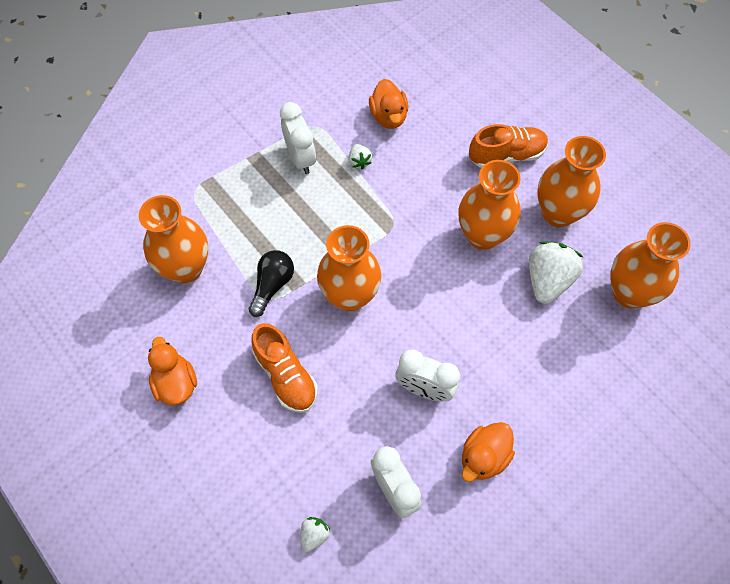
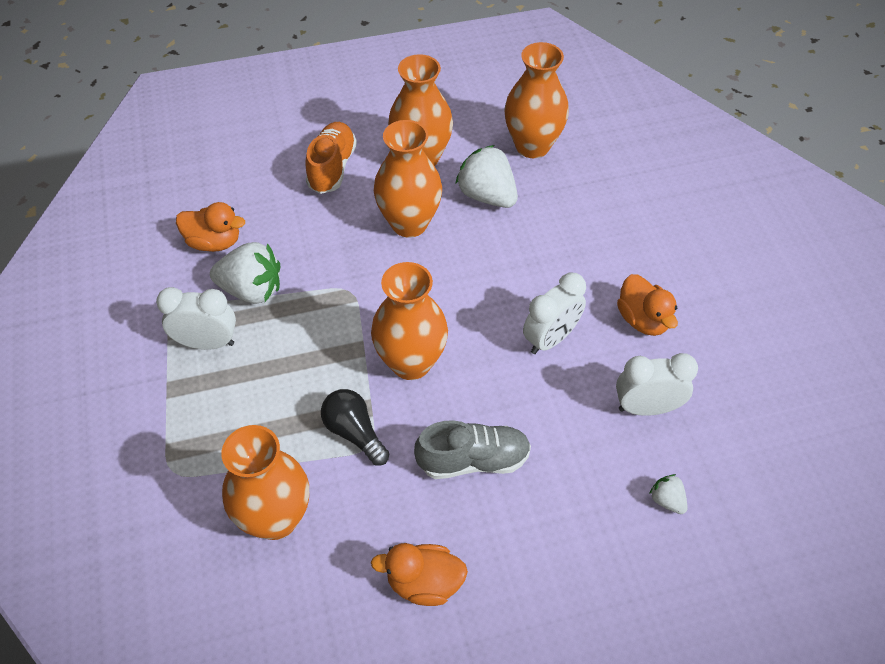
camera: 65 degrees left, 10 degrees down
(286, 375) = (473, 460): orange shoe -> grey shoe
(359, 161) = (252, 290): white strawberry -> white strawberry, size x2.05

